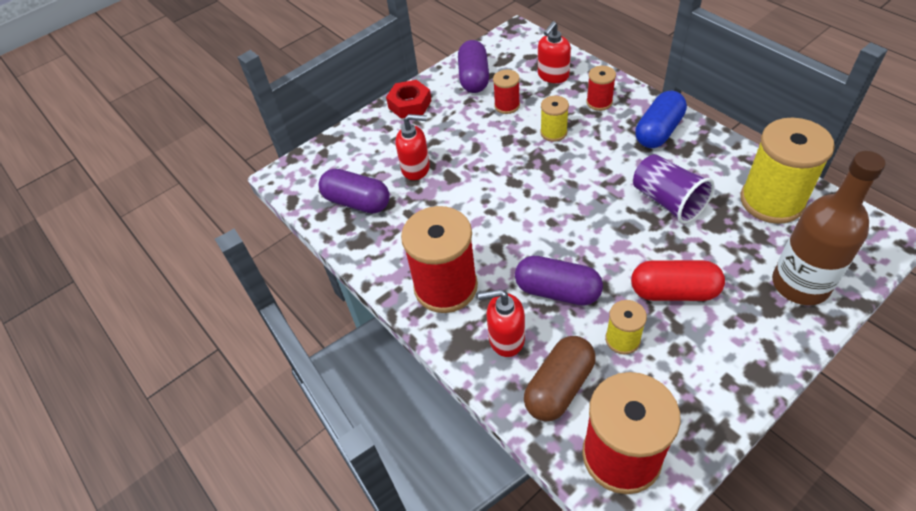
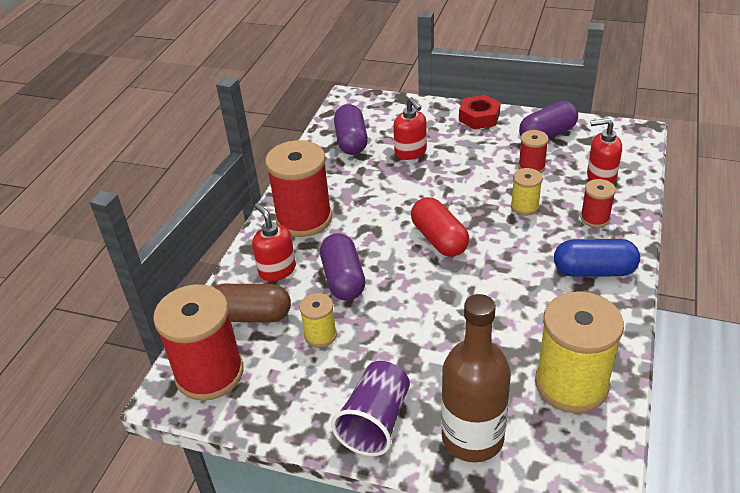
camera: 55 degrees right, 10 degrees down
(668, 201) = (503, 309): purple cup -> purple cup (375, 422)
(673, 292) = (395, 350): red capsule -> red capsule (439, 239)

